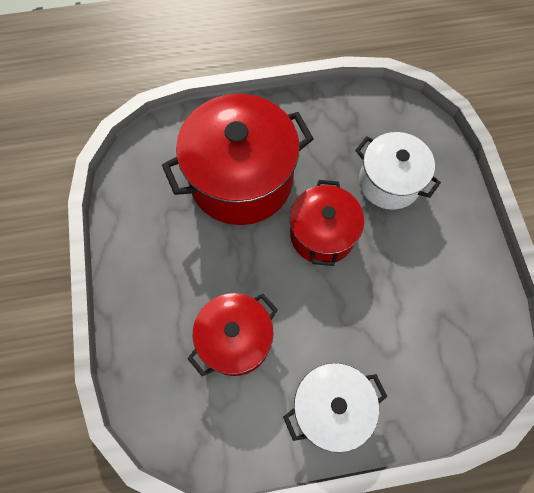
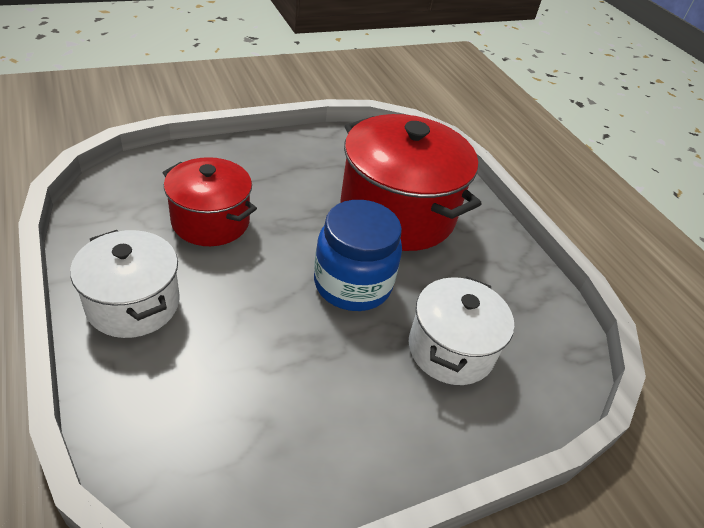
camera: 70 degrees right, 25 degrees down
(322, 234) = (352, 284): red pot -> blue jar

